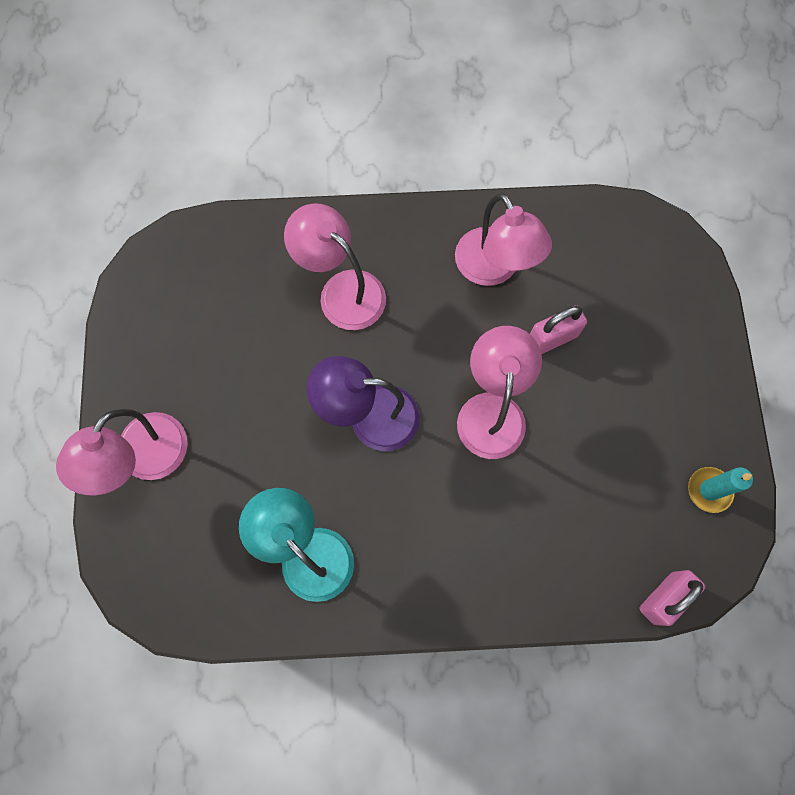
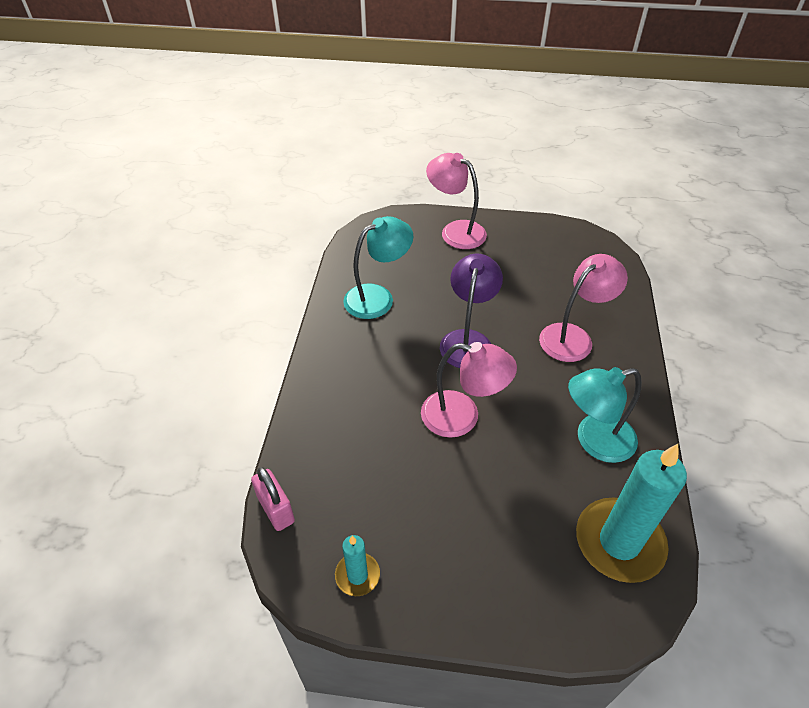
camera: 100 degrees right, 25 degrees down
(493, 269) = (594, 441): pink lamp -> turquoise lamp
(552, 338) = (524, 474): pink padlock -> none
(606, 249) = (619, 542): none -> turquoise candle

